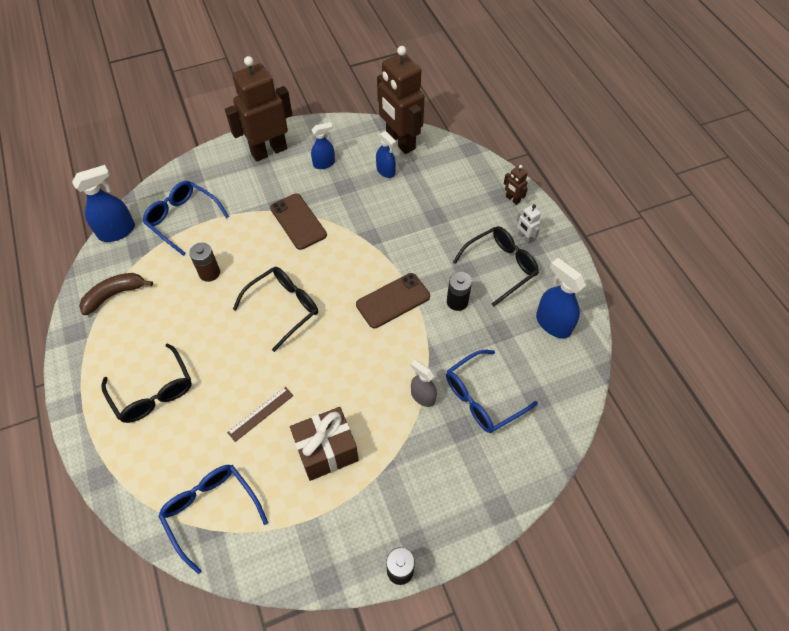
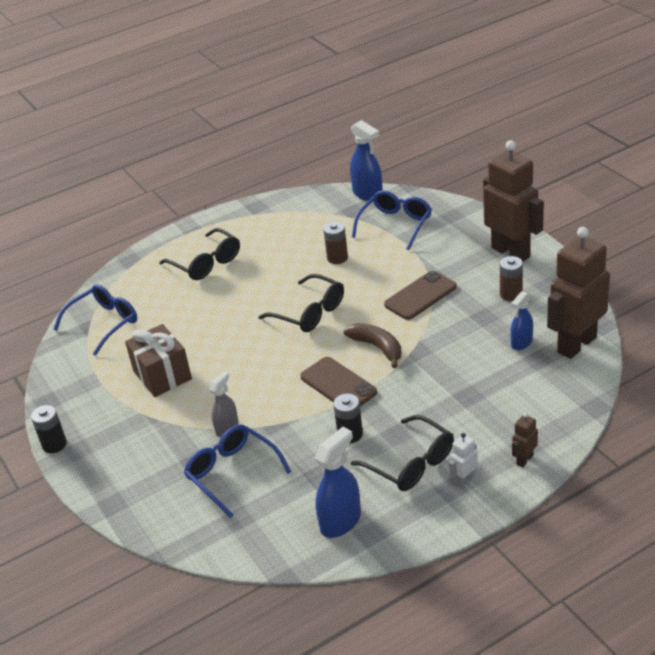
camera: 85 degrees right, 20 degrees down
(114, 295) = (298, 214): brown banana -> brown banana (377, 347)
(153, 392) = (206, 263): black glasses -> black glasses turned 90 degrees counterclockwise
(260, 413) = (194, 327): brown ruler -> none
(324, 163) = (511, 294): blue spray bottle -> brown battery

